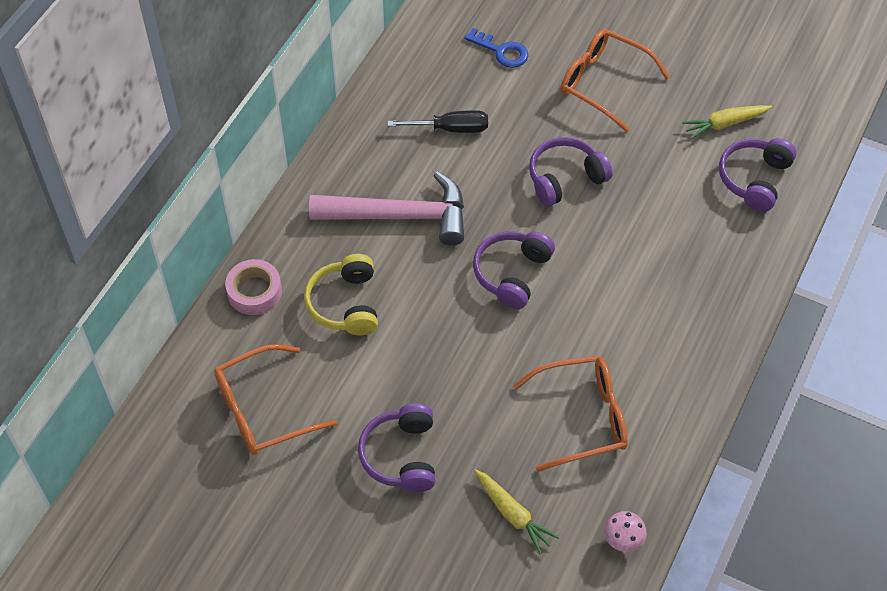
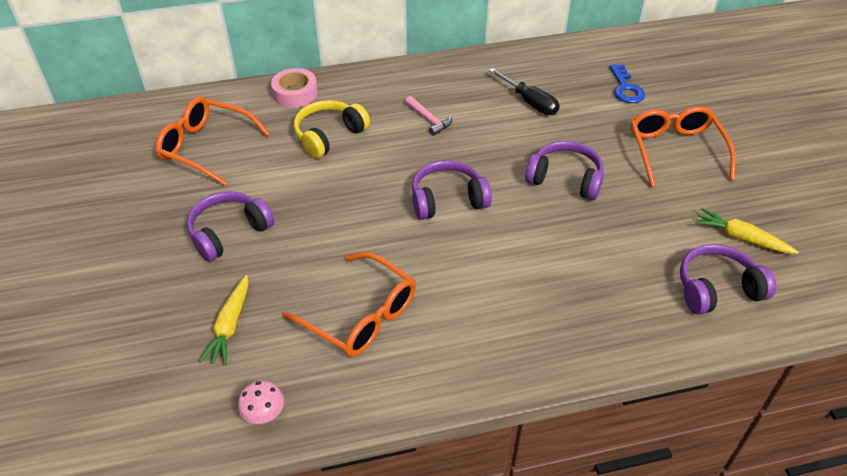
camera: 50 degrees right, 10 degrees down
(399, 216) = (429, 119): pink hammer -> pink hammer, size x0.43

